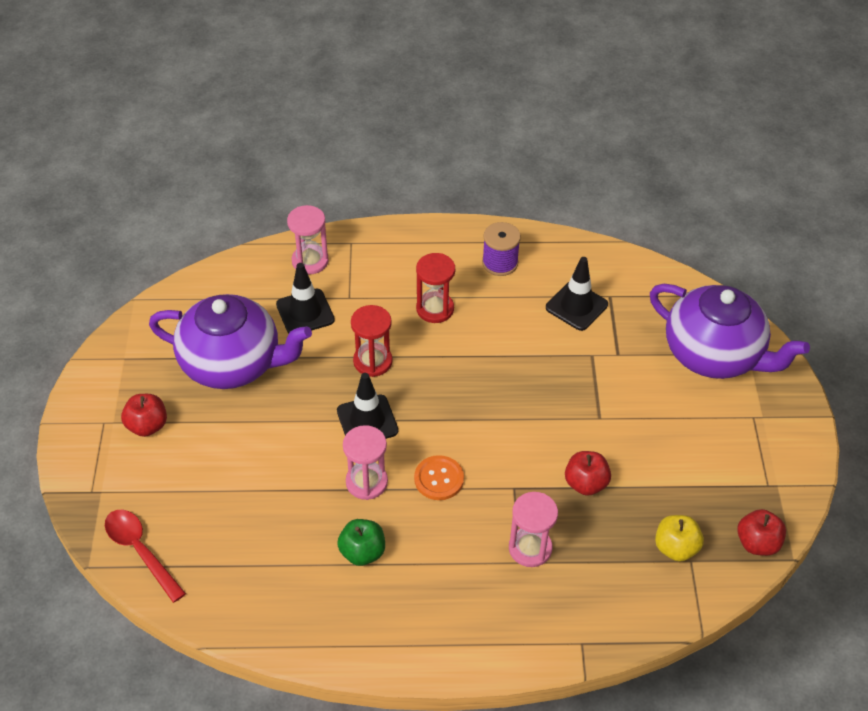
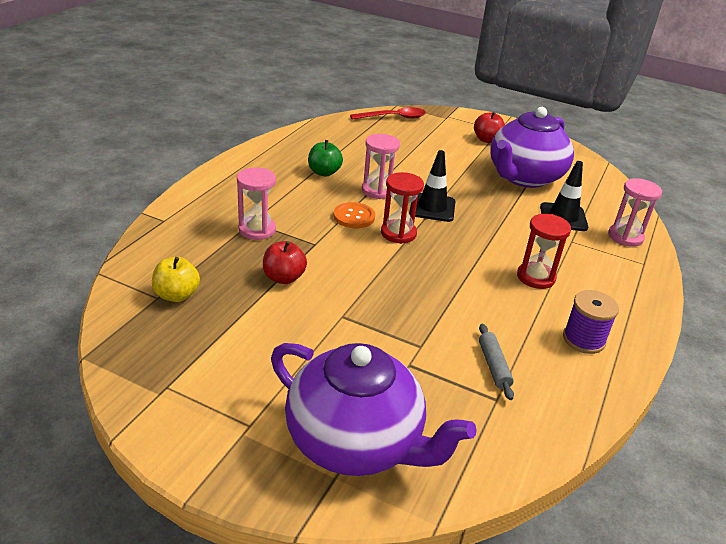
camera: 115 degrees right, 15 degrees down
(372, 361) = (491, 228): red hourglass -> red hourglass (398, 233)
(576, 306) = (494, 366): black traffic cone -> grey rolling pin
(714, 354) = (356, 442): purple teapot -> purple teapot turned 120 degrees counterclockwise
(757, 543) = (124, 343): red apple -> none

